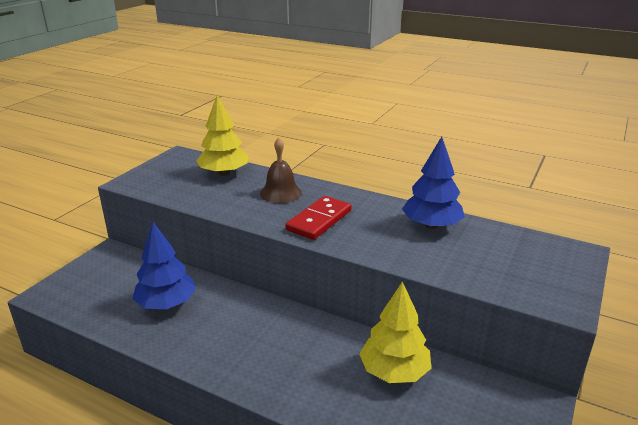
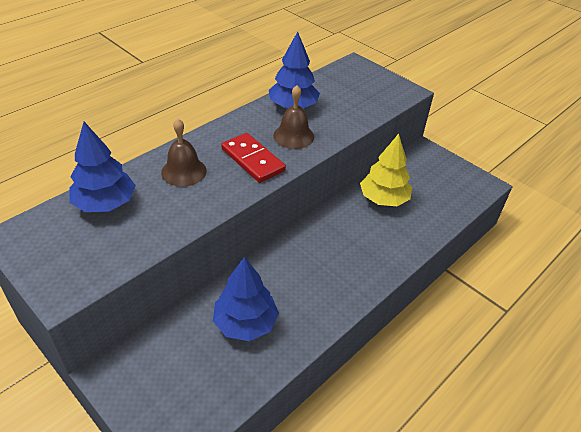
camera: 75 degrees left, 15 degrees up
(224, 173) = (105, 203): yellow tree -> blue tree
(377, 235) = (293, 136): none -> brown bell

